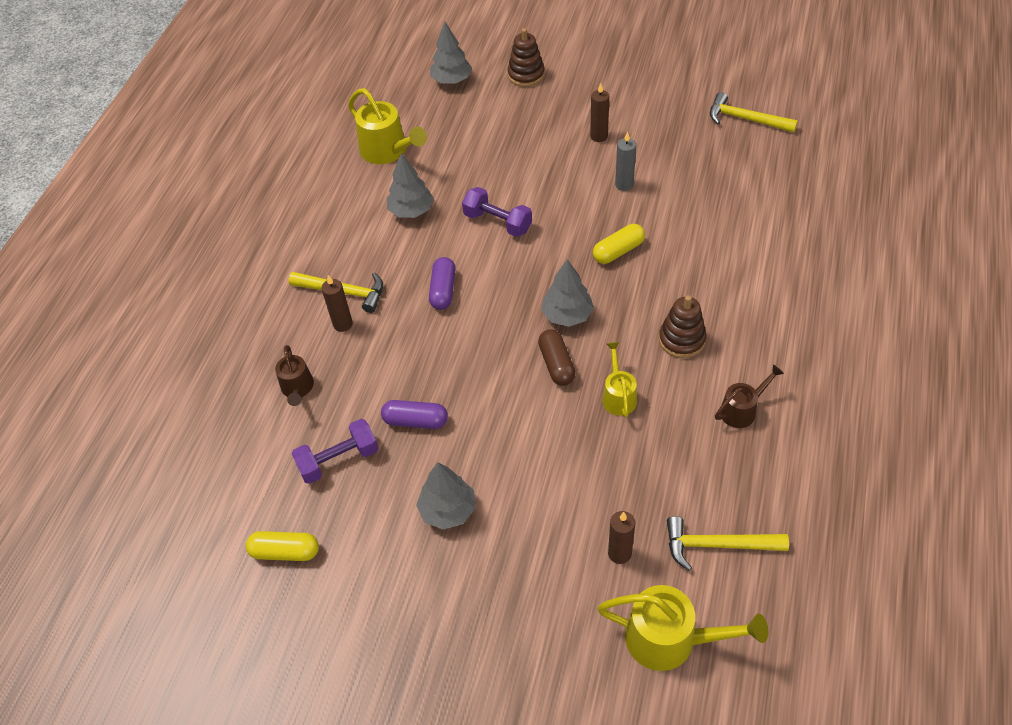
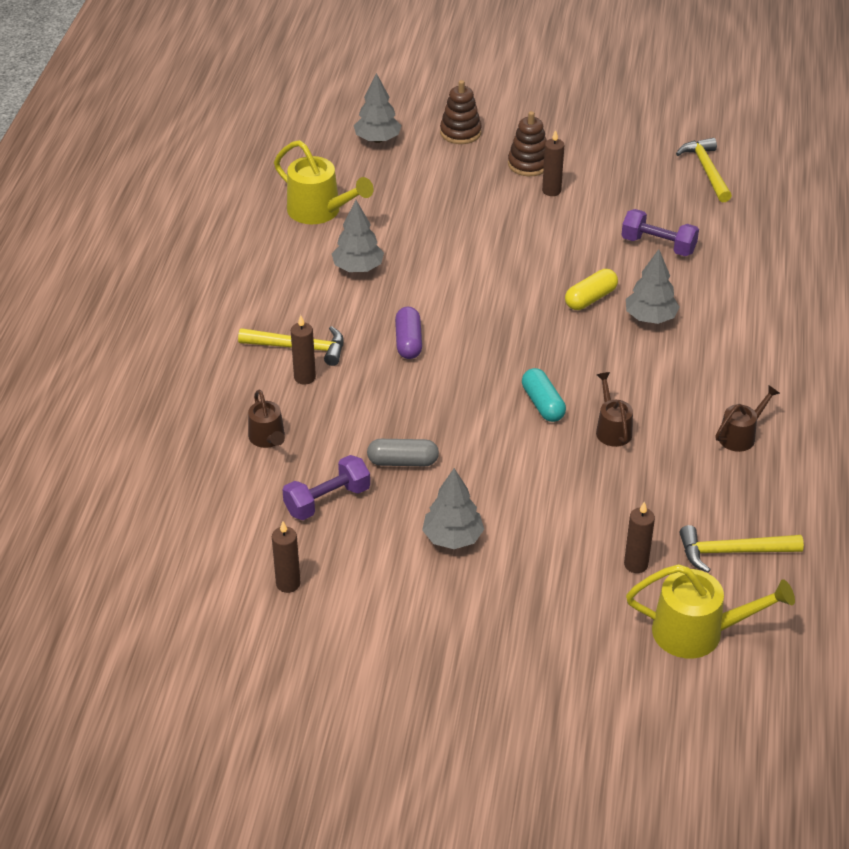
camera: 10 degrees left, 10 degrees down
(285, 552) = (288, 584): yellow capsule -> brown candle
(415, 421) = (403, 462): purple capsule -> grey capsule
(498, 222) = (456, 276): purple dumbbell -> purple dumbbell (658, 245)
(556, 364) = (543, 404): brown capsule -> turquoise capsule
(567, 315) = (546, 359): grey tree -> grey tree (650, 318)
(618, 395) = (612, 429): yellow watering can -> brown watering can
(624, 185) = (586, 236): grey candle -> none
(682, 340) = (670, 376): brown stacking toy -> brown stacking toy (528, 164)
(745, 119) = (706, 170): yellow hammer -> yellow hammer turned 60 degrees clockwise

